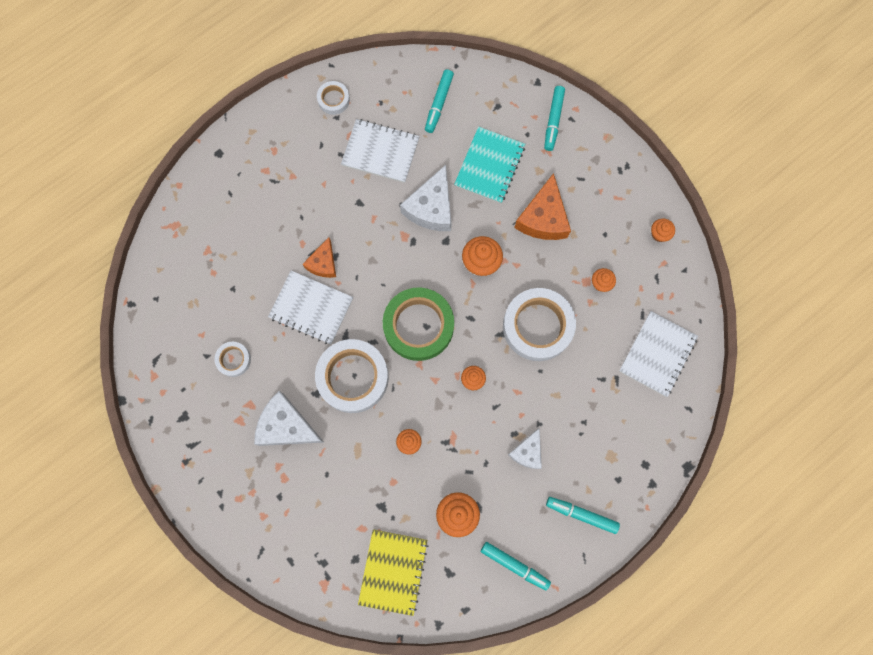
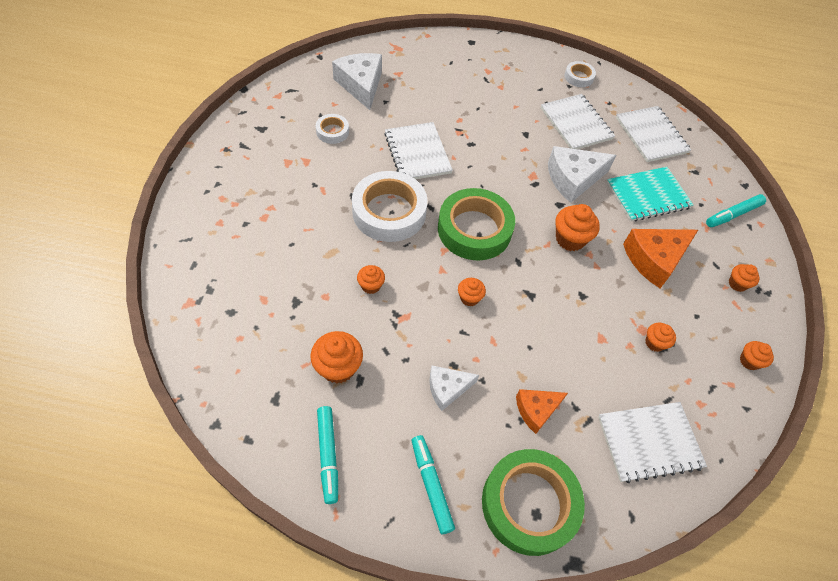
camera: 45 degrees right, 20 degrees down
(286, 426) = (309, 193): white cheese -> white cheese (361, 85)
(323, 263) = (458, 140): orange cheese -> orange cheese (536, 410)
(393, 571) = (241, 349): yellow notebook -> none
(439, 103) = (651, 135): turquoise marker -> white notebook
(537, 326) = (565, 317): white tape -> none
(605, 180) = (737, 284): none -> orange cupcake
(636, 464) = (529, 504): none -> green tape

